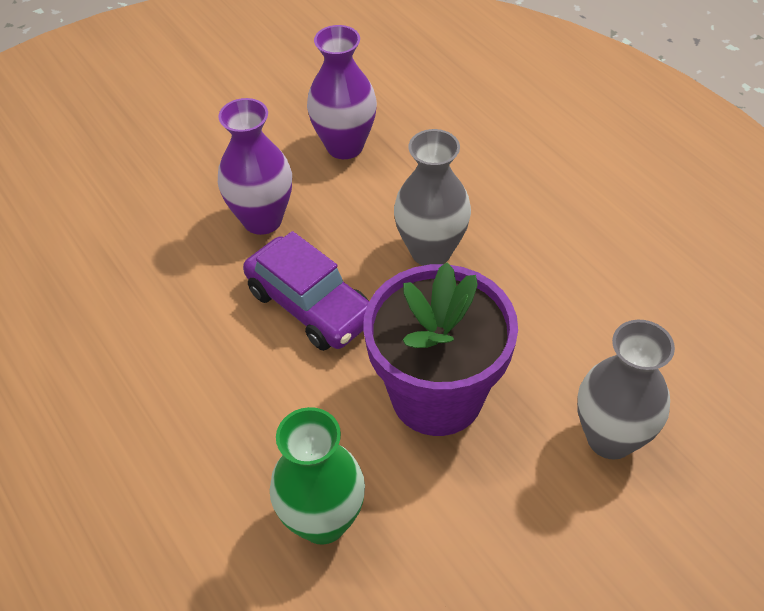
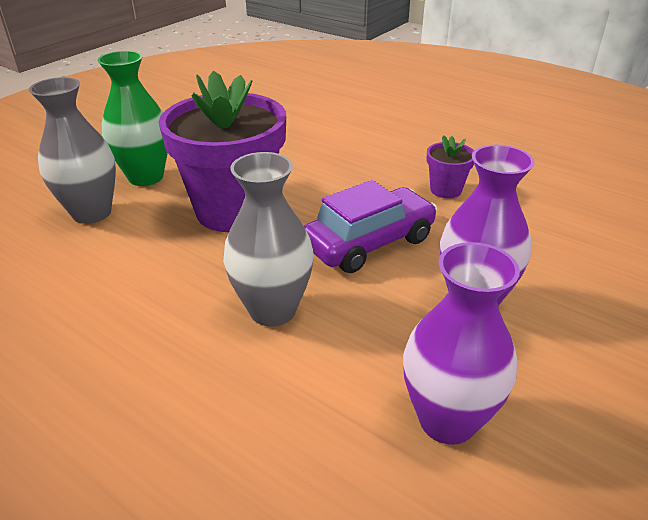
camera: 160 degrees right, 15 degrees down
(175, 365) = (445, 190): none -> purple flower pot
(310, 305) = (369, 243): purple car -> purple car turned 120 degrees clockwise
(323, 521) = (290, 149): green vase -> green vase (146, 177)

